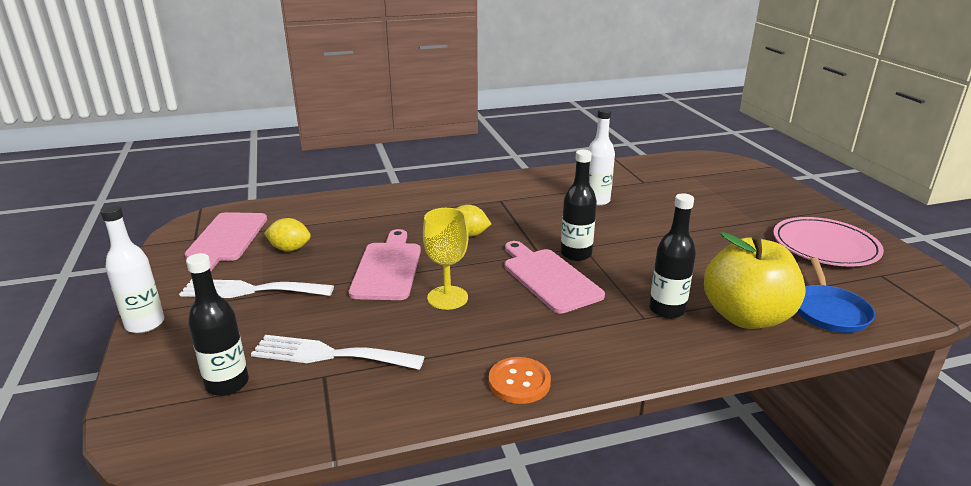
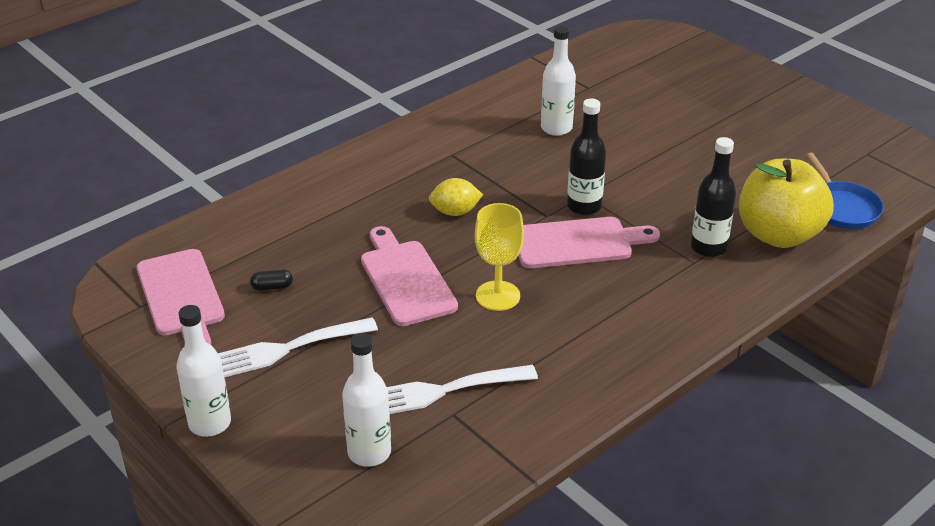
camera: 25 degrees left, 10 degrees up
(227, 384) = (369, 452): black bottle -> white bottle
(290, 249) = (272, 287): yellow lemon -> black capsule
(519, 382) = (632, 361): orange button -> none
(549, 278) = (578, 243): pink cutting board -> pink cutting board turned 135 degrees clockwise
(825, 246) = (806, 131): pink plate -> none

